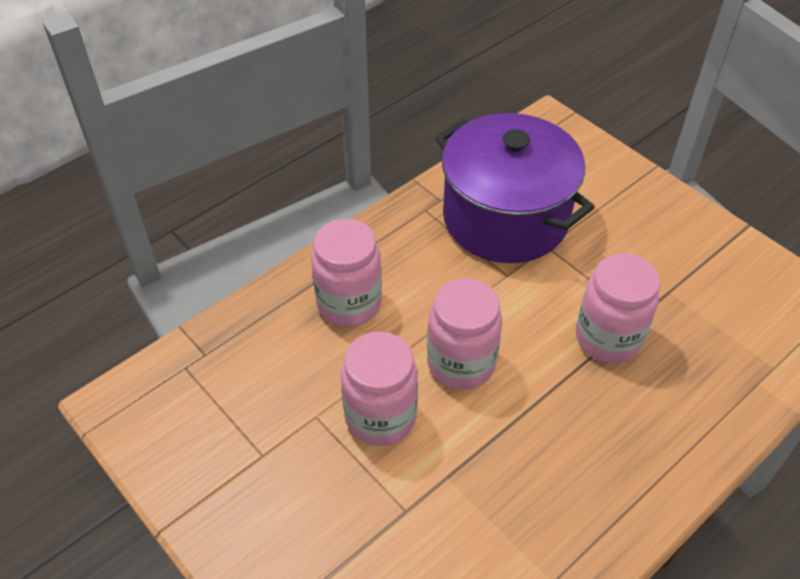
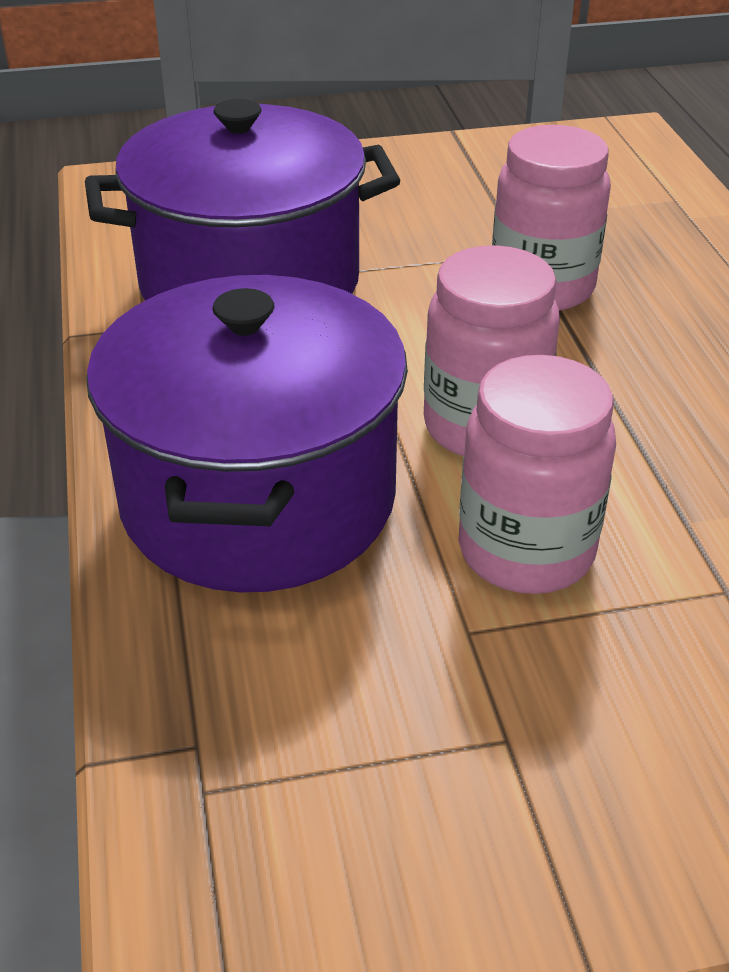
camera: 60 degrees left, 10 degrees down
(349, 303) = (258, 500): pink jar -> purple pot

